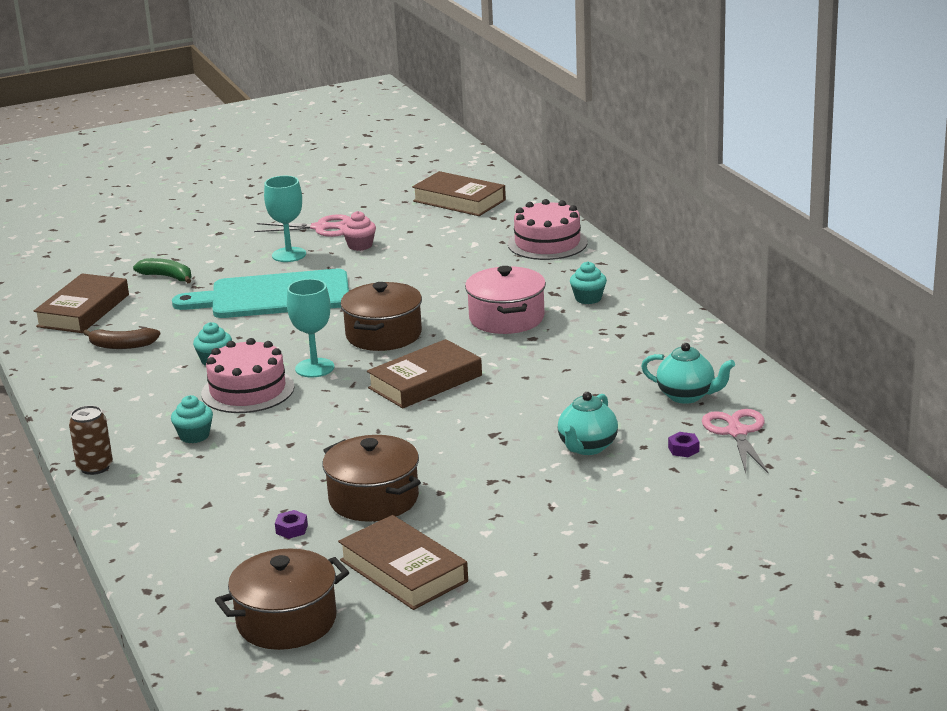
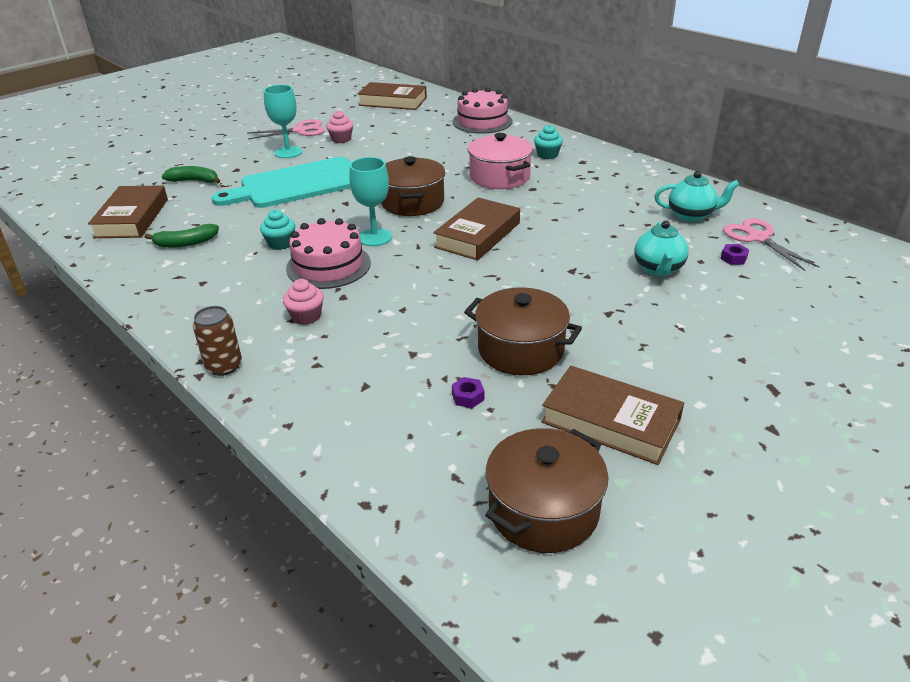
camera: 20 degrees left, 10 degrees up
(122, 346) = (186, 243): brown banana -> green banana
(194, 436) = (306, 316): turquoise cupcake -> pink cupcake

